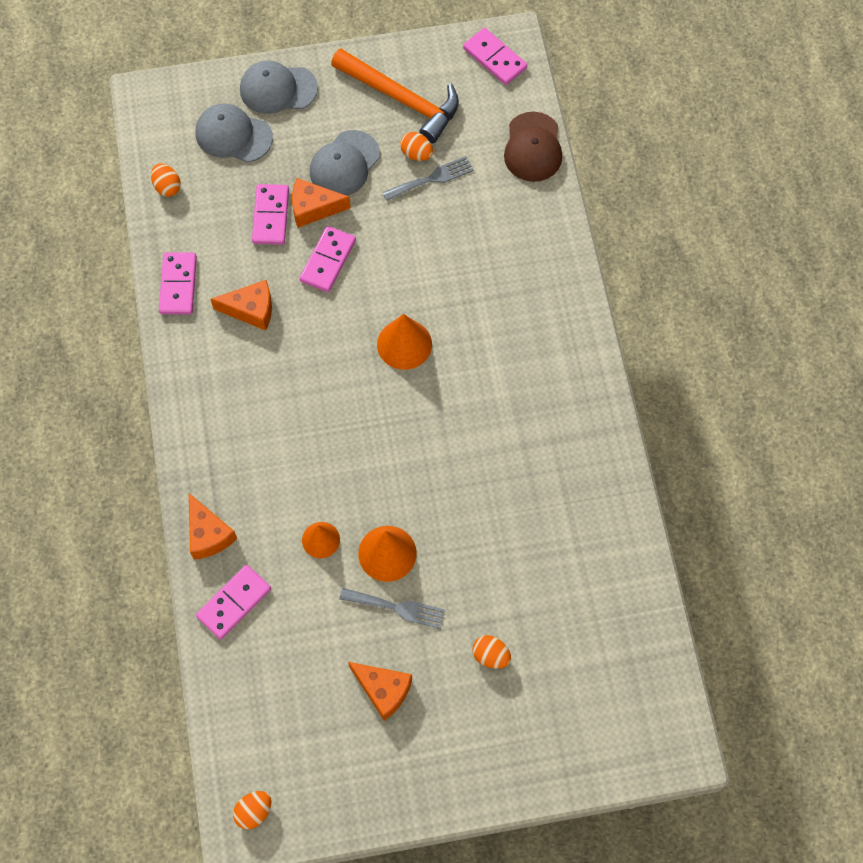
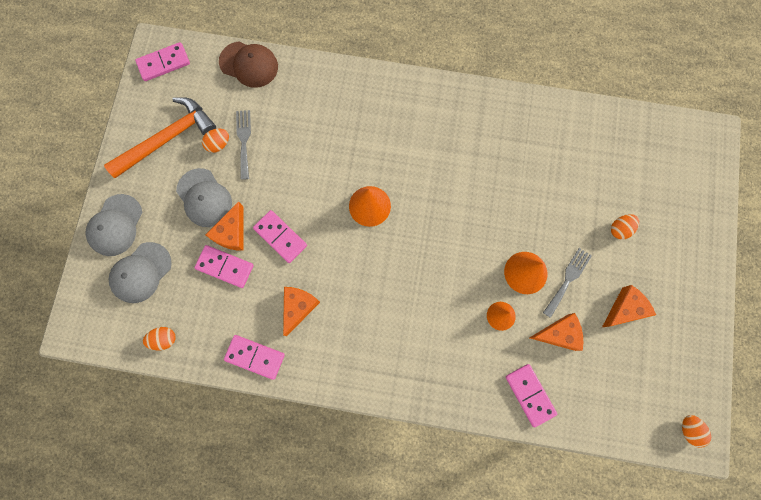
camera: 70 degrees left, 10 degrees up
(208, 534) = (470, 397): orange cheese -> orange cheese (558, 334)

